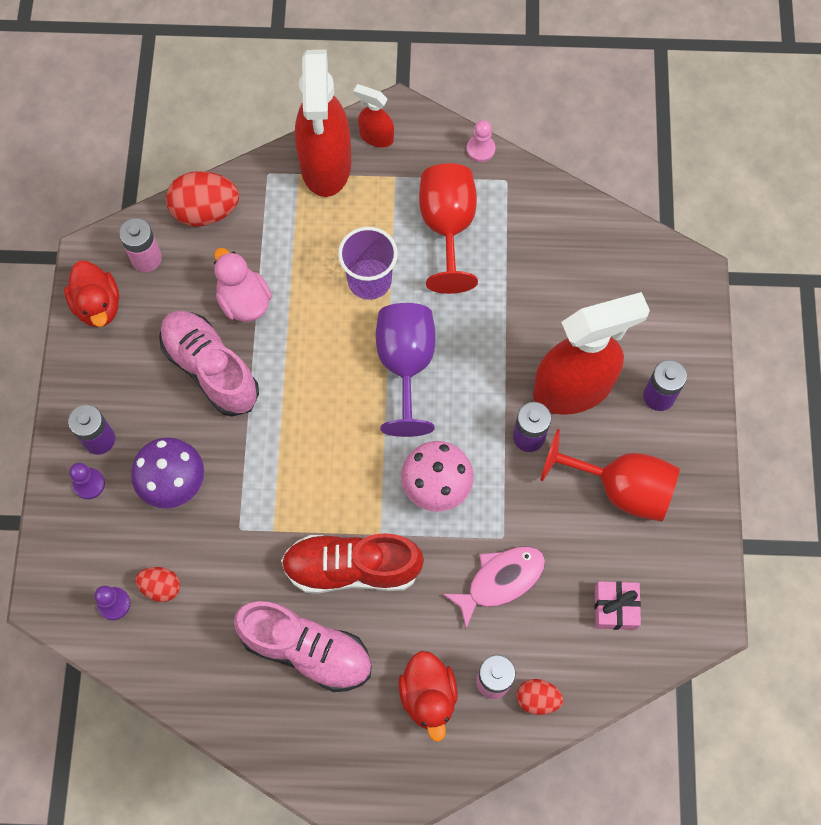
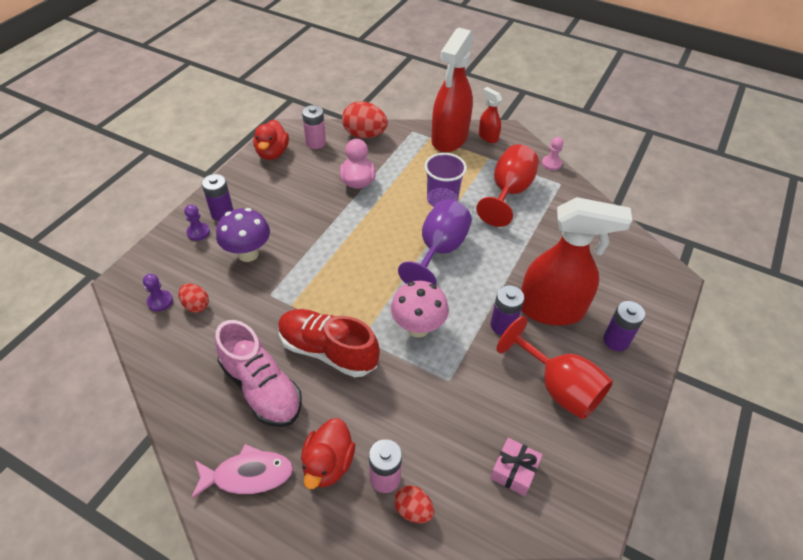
camera: 25 degrees right, 20 degrees down
(211, 369) = (314, 205): pink shoe -> none
(500, 580) = (431, 408): pink fish -> pink fish (248, 475)

